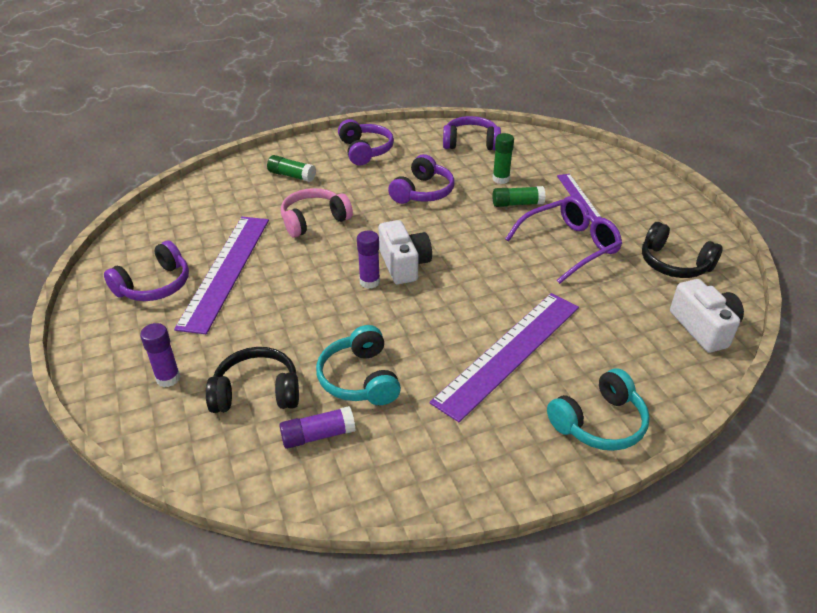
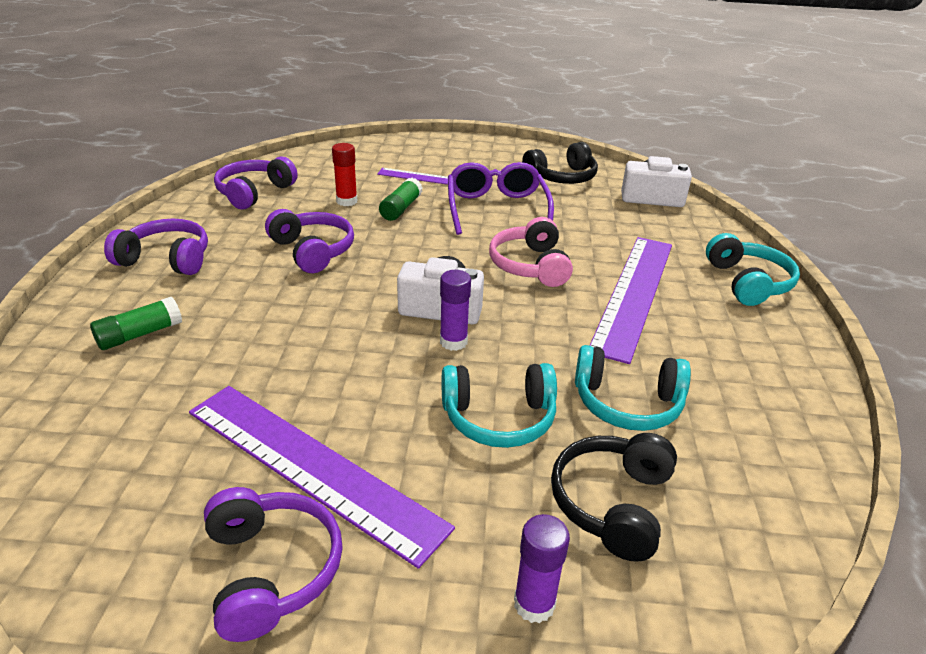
camera: 65 degrees left, 5 degrees down
(306, 324) = (499, 417): none -> turquoise headphones
(314, 220) = (277, 347): pink headphones -> pink headphones (530, 265)
(318, 435) = (713, 466): purple glue stick -> none
(500, 179) = (346, 201): green glue stick -> red glue stick
(509, 352) = (634, 293): purple ruler -> purple ruler turned 45 degrees clockwise

